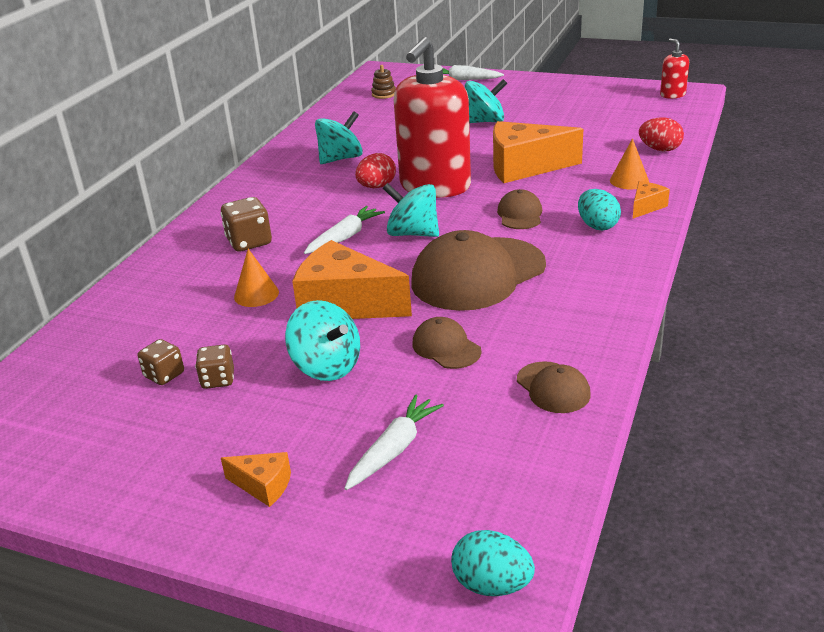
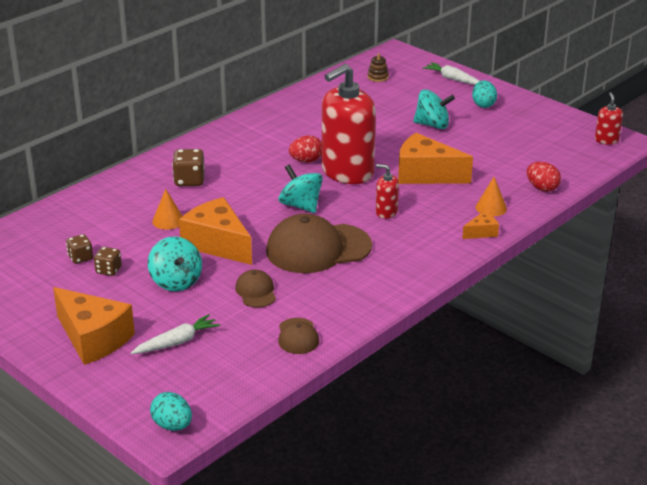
camera: 20 degrees right, 0 degrees up
(263, 485) = (93, 338): orange cheese -> orange cheese, size x2.15
(340, 159) = (299, 129): turquoise spinning top -> none
(345, 237) = (253, 195): white carrot -> none
(520, 214) = (386, 212): brown cap -> red soap dispenser
(597, 226) = (432, 237): turquoise egg -> turquoise egg (483, 105)

